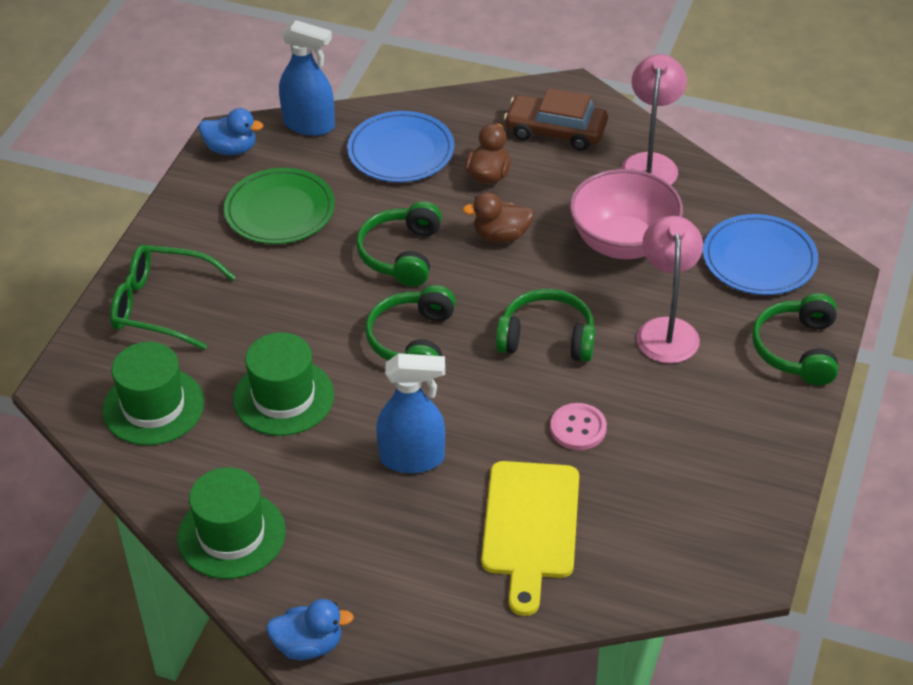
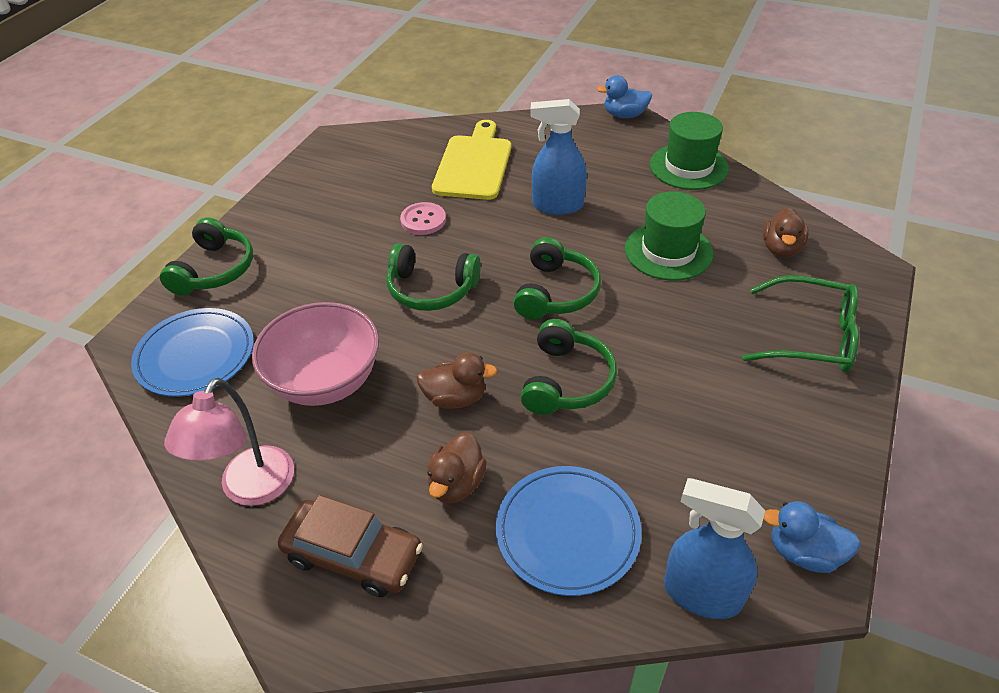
camera: 175 degrees left, 0 degrees up
(153, 406) = (781, 249): green hat -> brown duck
(280, 211) = (713, 446): green plate -> none
(666, 330) = (320, 291): pink lamp -> none

